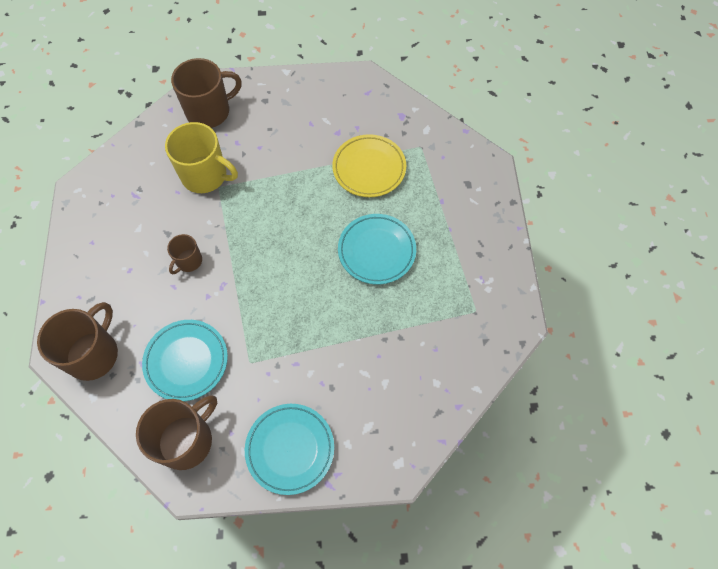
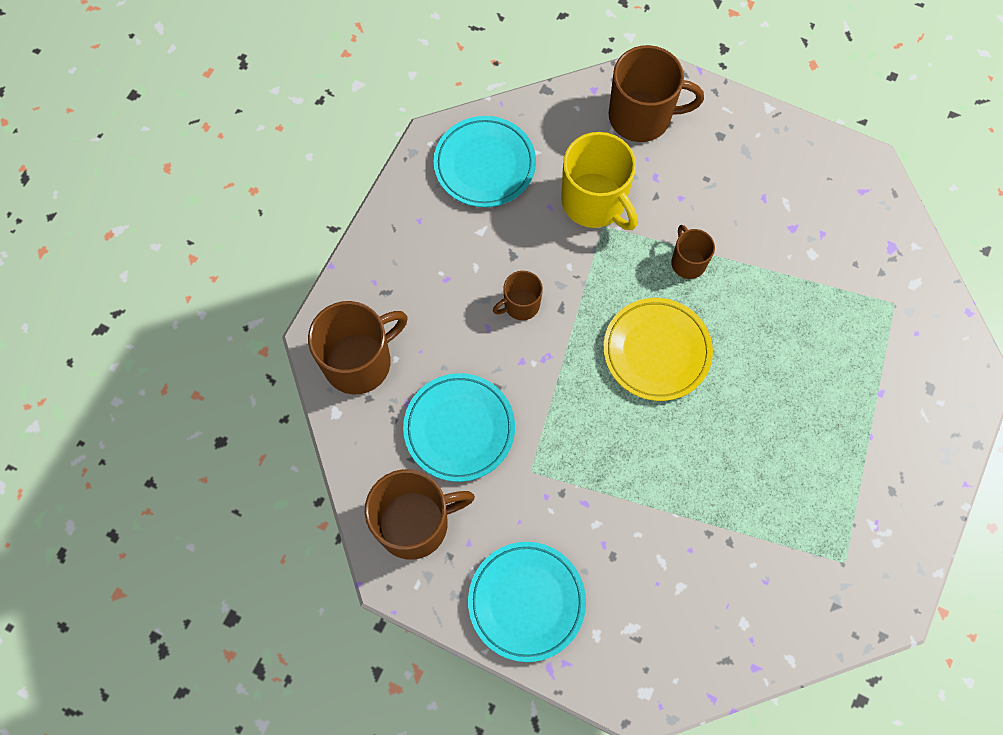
camera: 30 degrees right, 5 degrees up
(284, 183) = (687, 262): none -> brown mug
(369, 168) = (808, 299): yellow plate -> yellow plate (656, 351)
(376, 251) = (759, 415): turquoise plate -> turquoise plate (484, 165)

